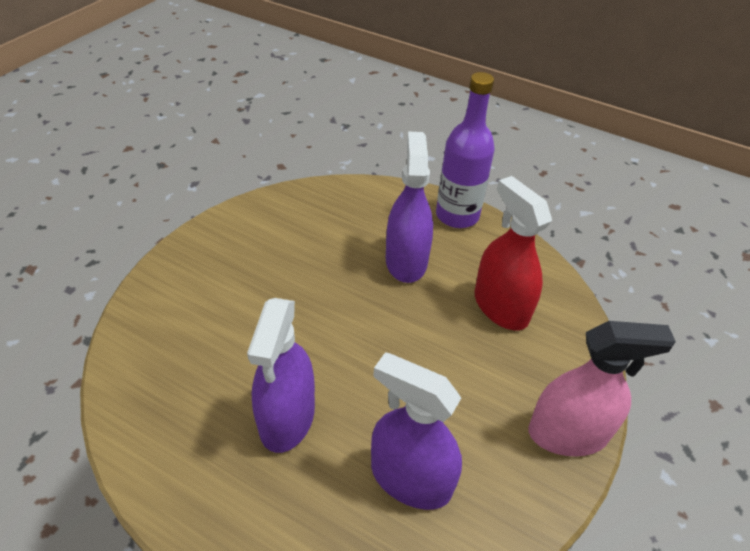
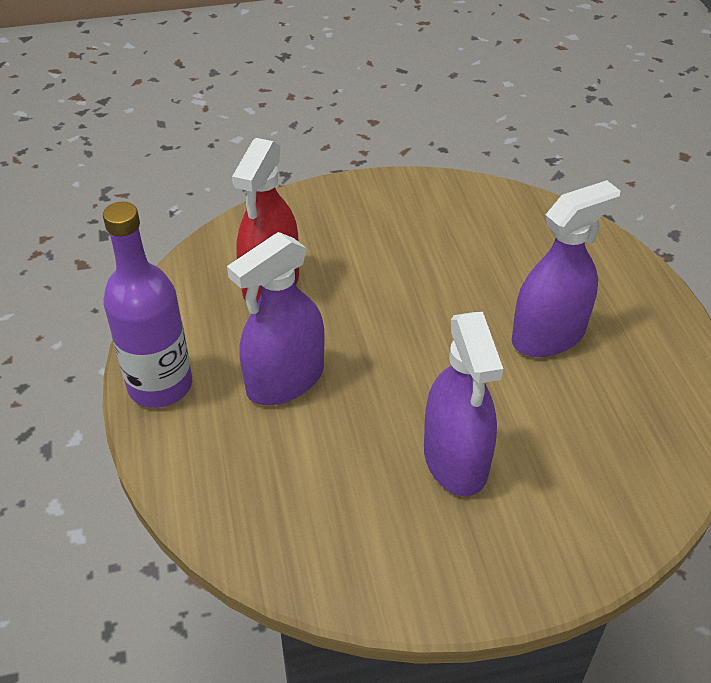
camera: 130 degrees left, 0 degrees up
(410, 478) = (496, 245): purple spray bottle -> purple spray bottle (455, 460)
(567, 433) = (360, 195): pink spray bottle -> none

